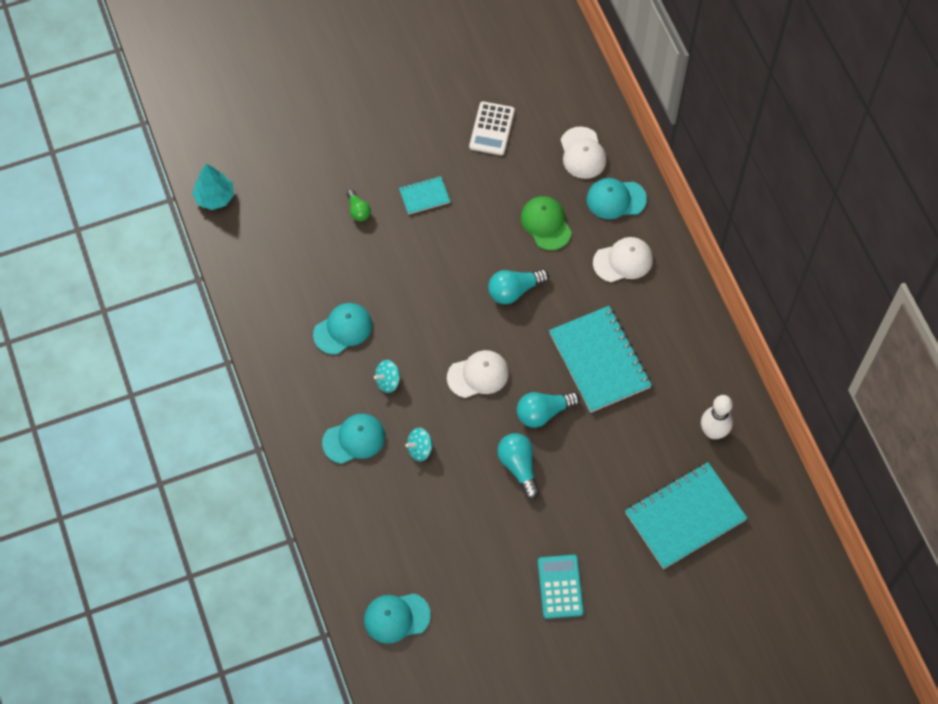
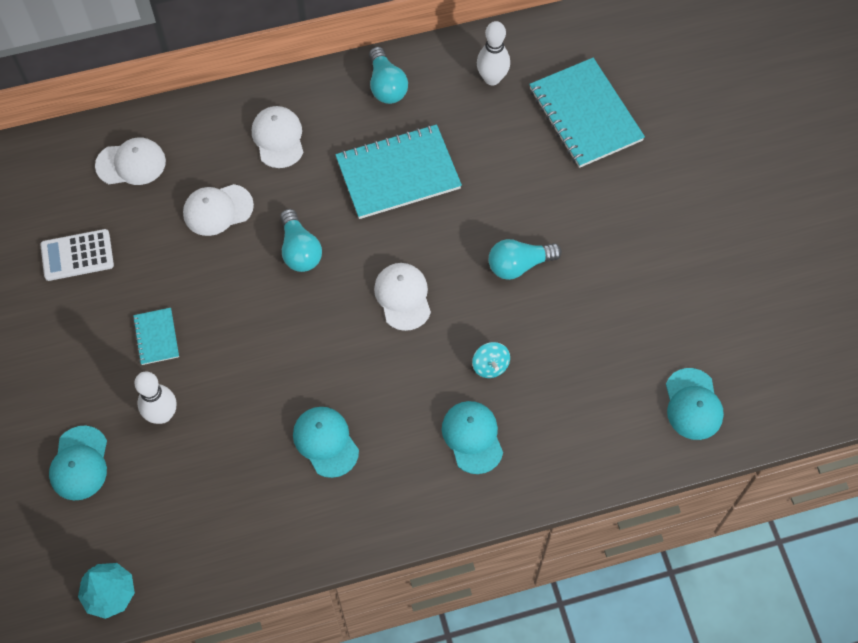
camera: 85 degrees left, 0 degrees up
(358, 210) = (162, 415): green light bulb -> white bowling pin
(388, 381) = (400, 395): turquoise spinning top -> none
(492, 129) = (77, 255): white calculator -> white calculator turned 150 degrees clockwise
(543, 412) = (456, 234): turquoise light bulb -> turquoise light bulb (386, 85)
(546, 224) = (217, 210): green cap -> white cap
(560, 587) = (659, 237): turquoise calculator -> none
(616, 199) = (198, 137): turquoise cap -> turquoise cap (79, 463)

